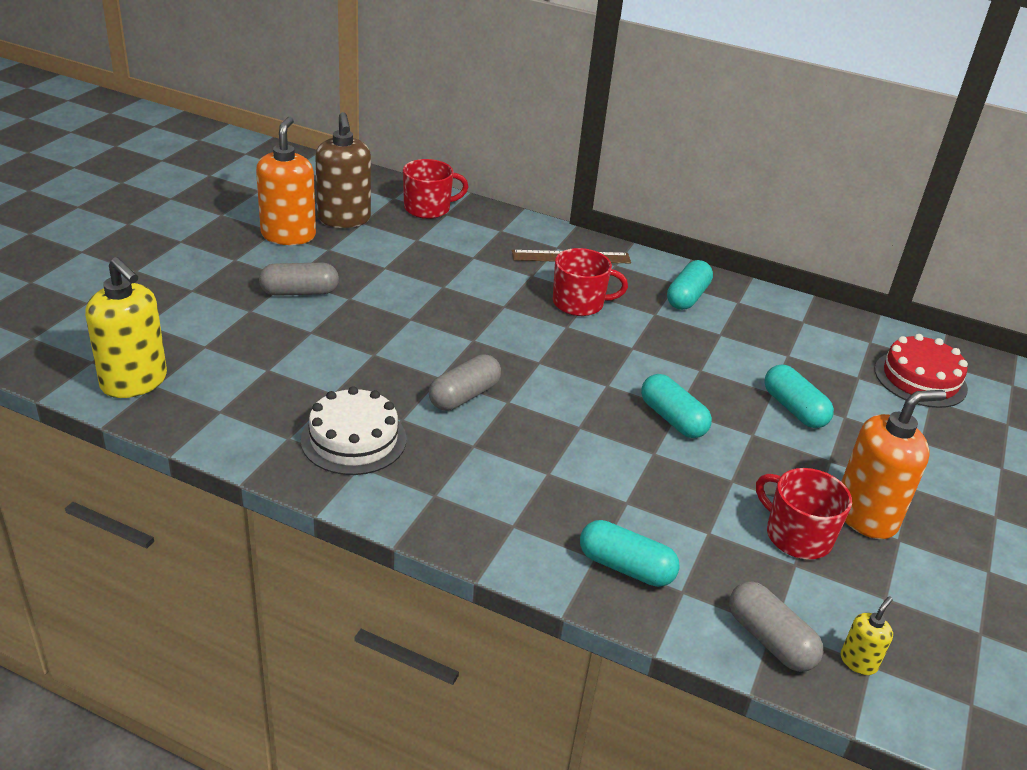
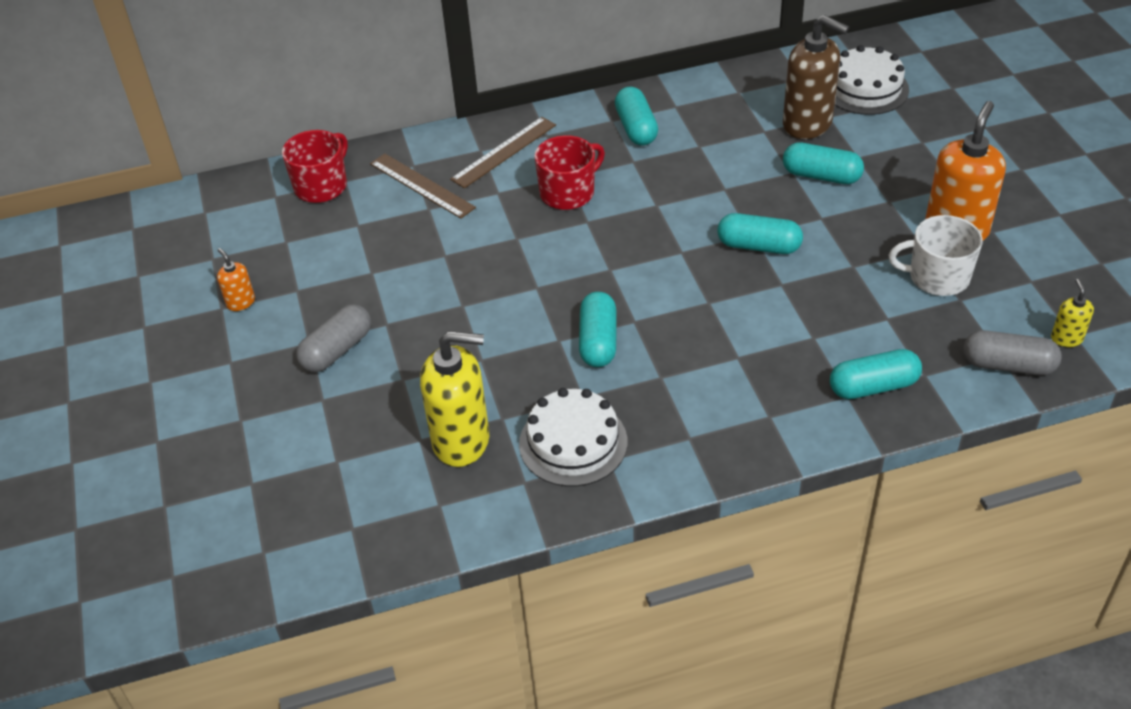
camera: 35 degrees left, 10 degrees up
(134, 382) = (330, 539): yellow soap dispenser -> yellow soap dispenser (461, 441)
(288, 235) = (240, 302): orange soap dispenser -> orange soap dispenser, size x0.46
(344, 219) = (265, 250): brown soap dispenser -> brown soap dispenser (807, 124)
(464, 396) = (598, 341): grey capsule -> turquoise capsule
(488, 243) = (422, 185): none -> brown ruler
(797, 536) = (937, 277): red mug -> white mug
(920, 379) = (865, 88): red cake -> white cake

